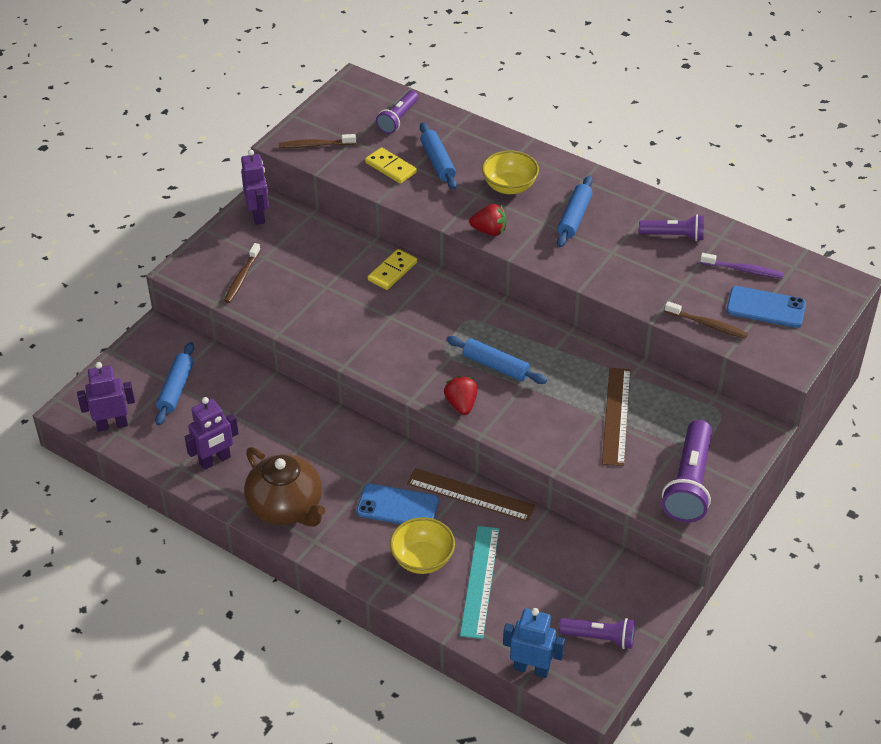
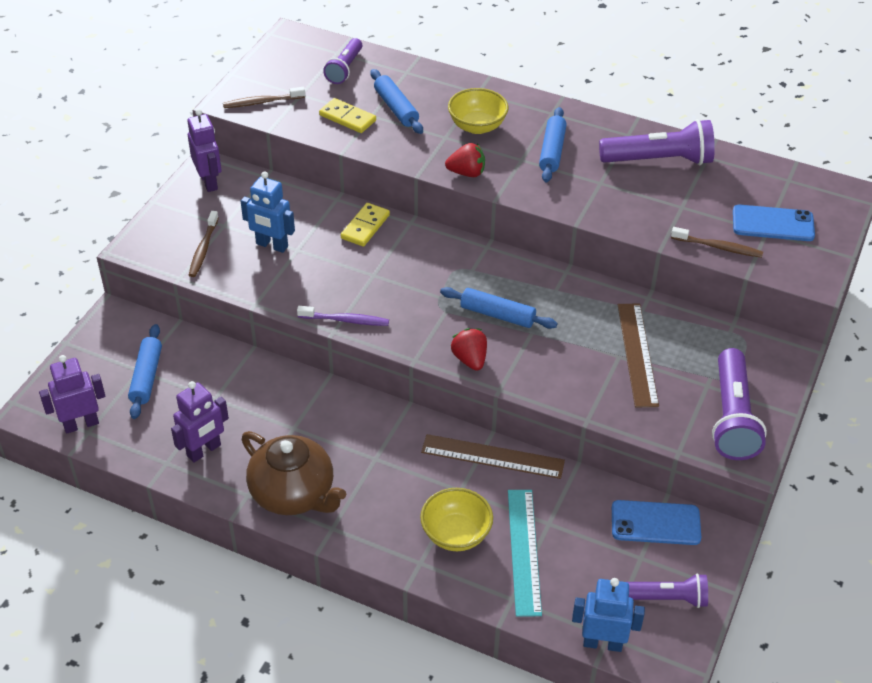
camera: 10 degrees left, 0 degrees up
(304, 280) = (272, 245): none -> blue robot
(397, 507) = (416, 479): blue phone -> blue phone (655, 523)
(673, 235) = (659, 160): purple flashlight -> purple flashlight, size x1.63
(743, 270) = (739, 188): purple toothbrush -> purple toothbrush (345, 320)

